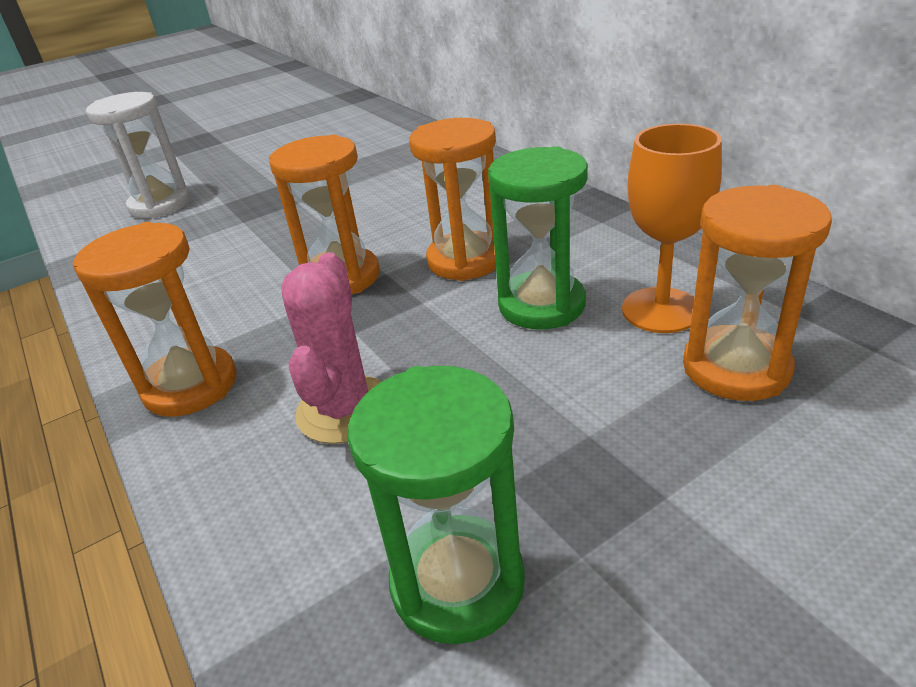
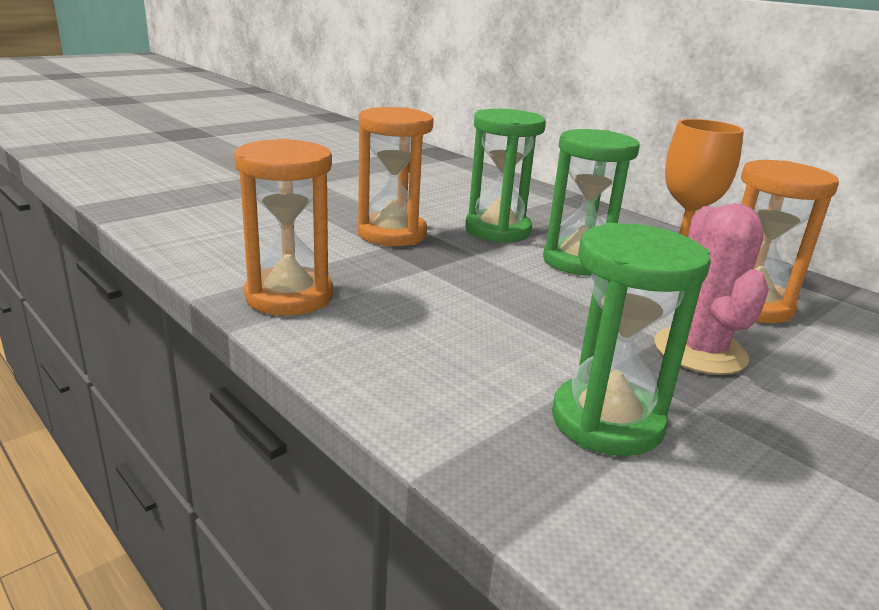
camera: 15 degrees left, 10 degrees down
(160, 205) = (178, 173): white hourglass -> none
(345, 409) = (447, 317): pink cactus -> pink cactus (700, 351)
(465, 260) = (497, 230): orange hourglass -> green hourglass

